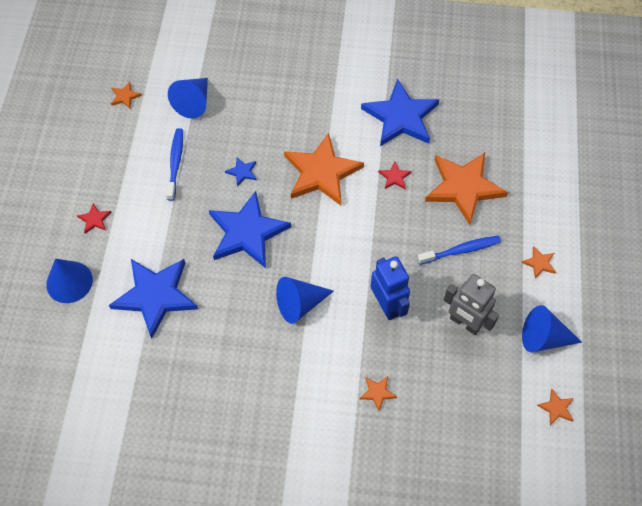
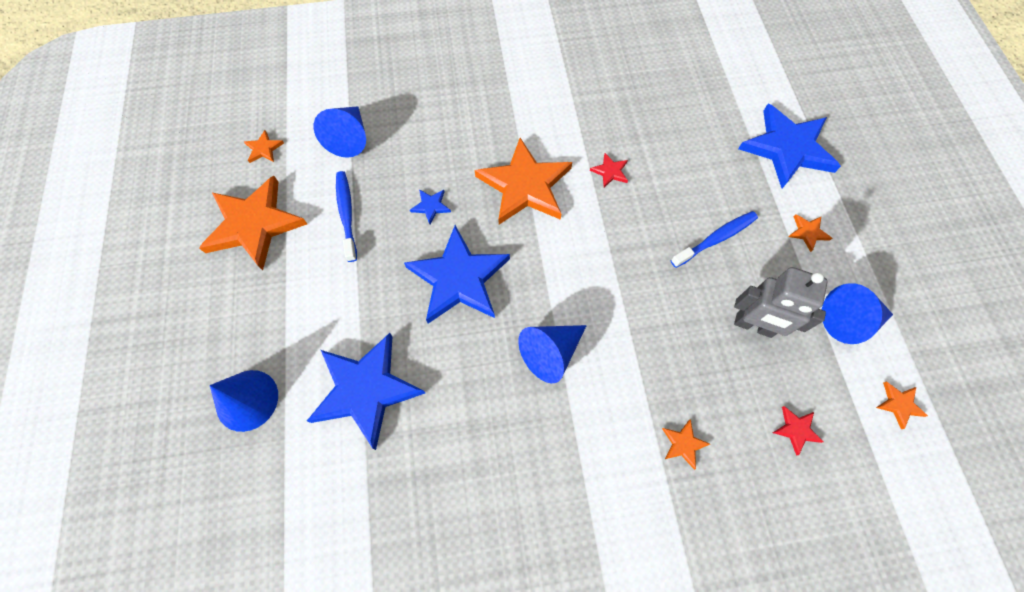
camera: 15 degrees left, 5 degrees up
(94, 219) = (261, 308): red star -> red star (796, 429)
(387, 305) = (656, 327): blue robot -> none
(400, 117) = (593, 103): blue star -> blue star (787, 148)
(463, 187) = (691, 166): orange star -> orange star (254, 224)

